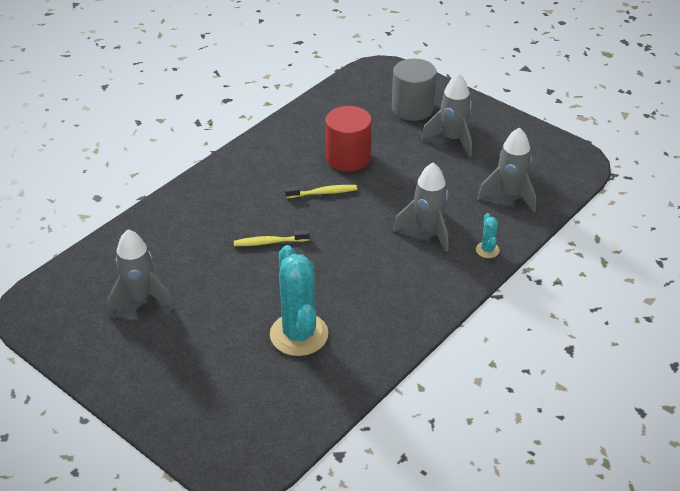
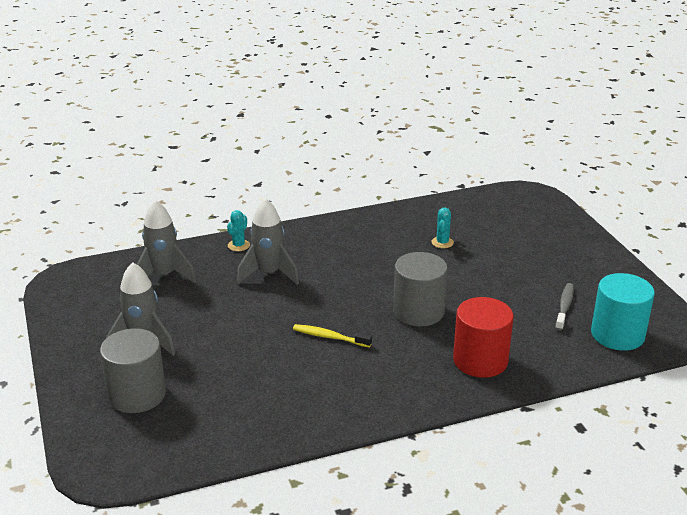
camera: 150 degrees left, 10 degrees down
(83, 284) = (617, 334): none -> turquoise cylinder
(140, 298) = (564, 306): grey rocket -> grey toothbrush
(269, 242) = (418, 311): yellow toothbrush -> grey cylinder
(299, 334) = (442, 242): turquoise cactus -> turquoise cactus, size x0.44
(348, 158) = (270, 363): red cylinder -> red cylinder (480, 360)

